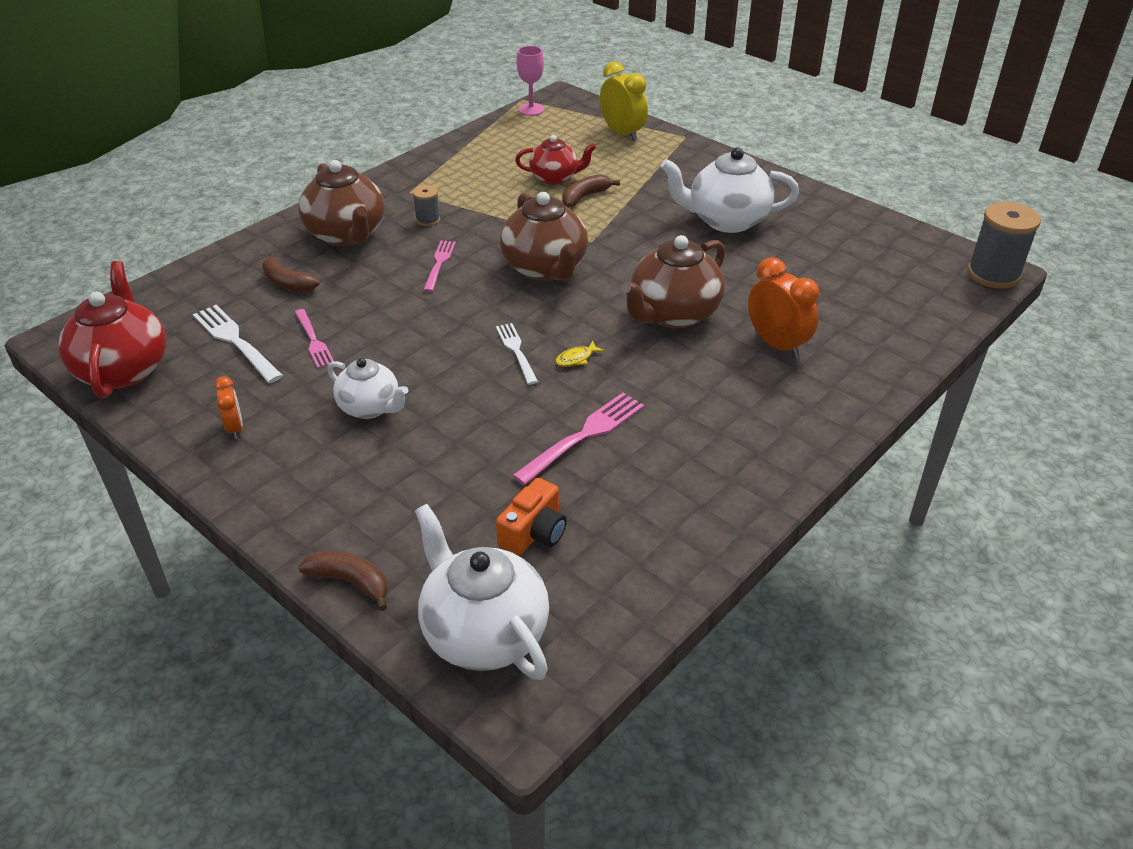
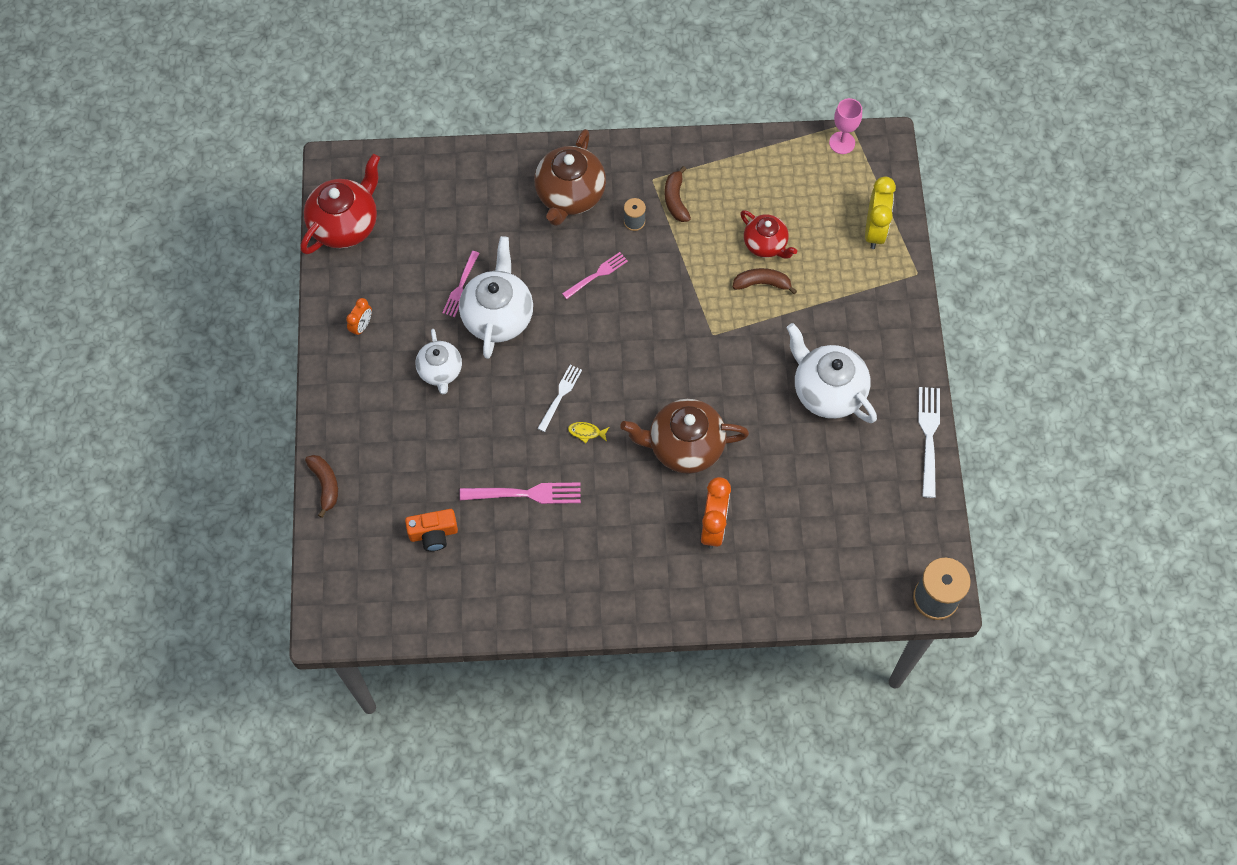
camera: 45 degrees right, 25 degrees up
(235, 341) = (420, 250): white fork -> white fork (928, 437)
(287, 283) = (493, 216): brown banana -> brown banana (675, 200)
(483, 633) = (353, 569): white teapot -> white teapot (498, 316)
(545, 269) = (655, 336): brown teapot -> none

